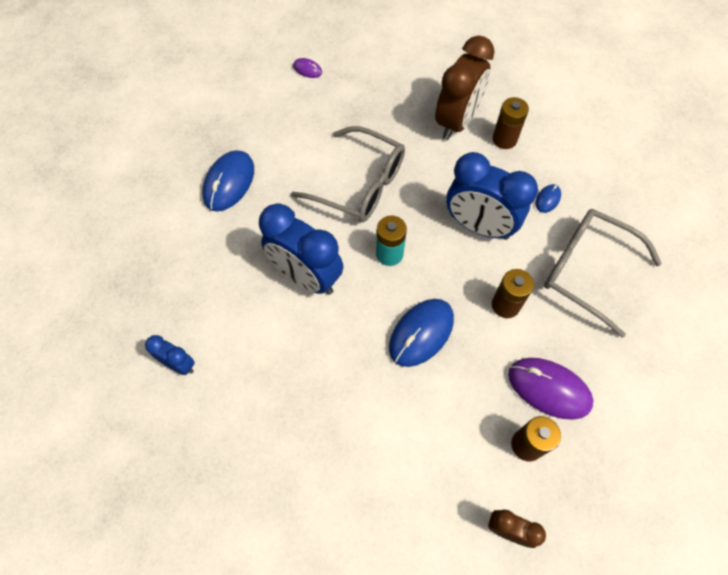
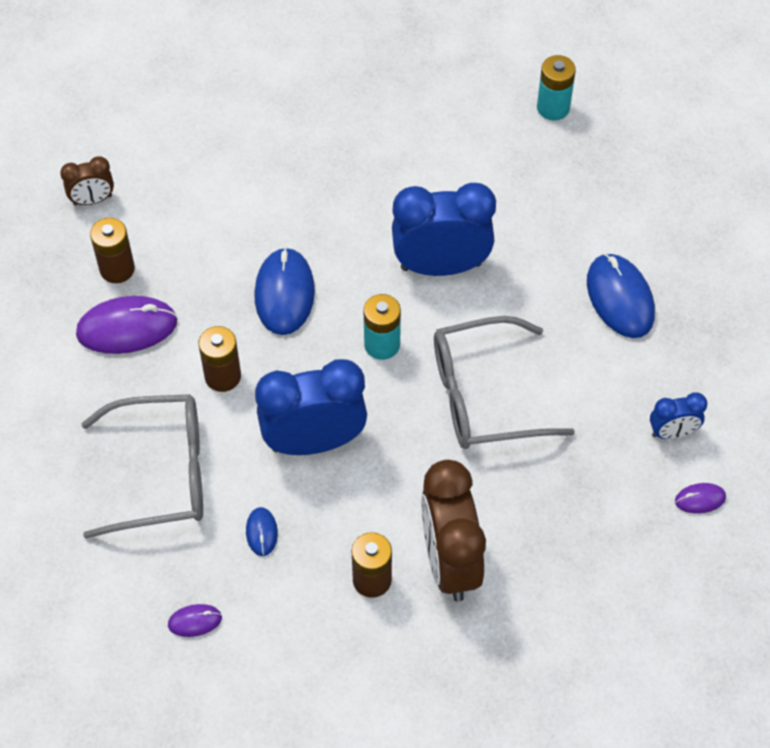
camera: 140 degrees right, 5 degrees down
(115, 334) = (553, 108): none -> turquoise battery
(179, 364) = (472, 125): blue clock -> blue clock (672, 432)
(617, 180) = (195, 621): none -> purple mouse

